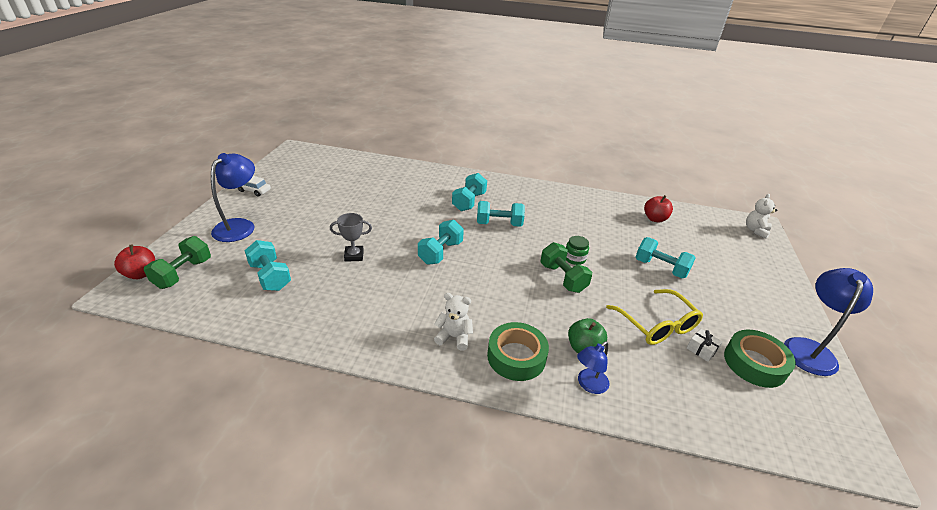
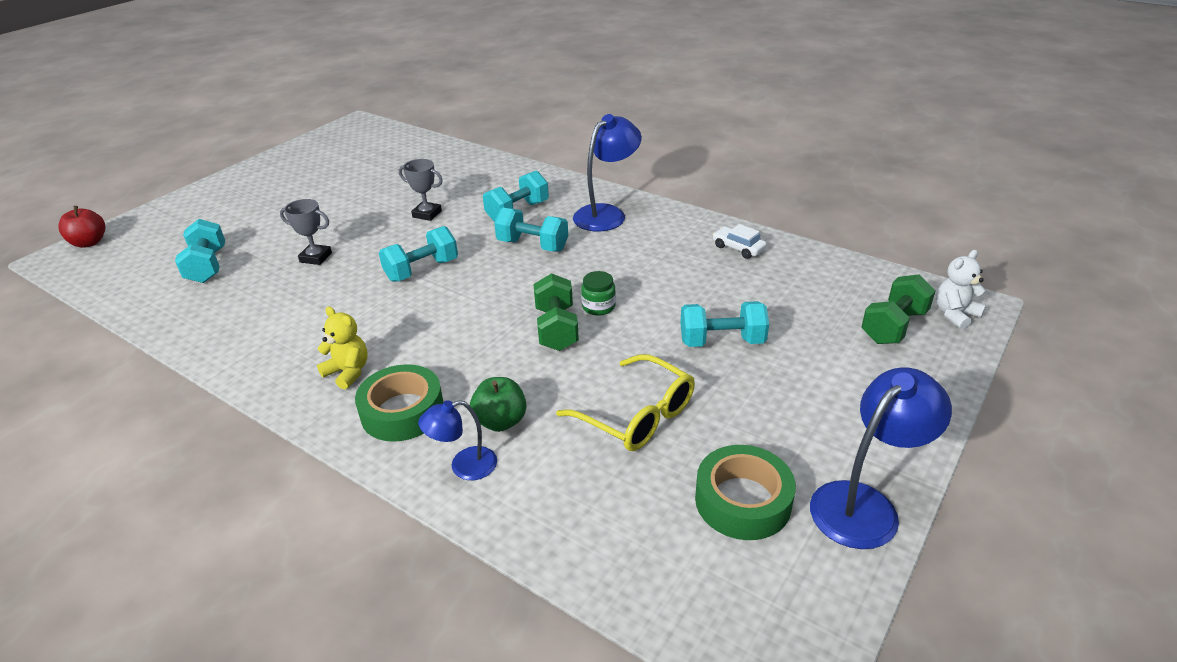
camera: 25 degrees right, 0 degrees up
(183, 273) = (127, 249): green dumbbell -> green dumbbell (893, 326)
(240, 226) = (222, 206): blue lamp -> blue lamp (606, 214)
(254, 190) = (270, 167): white car -> white car (738, 248)
(408, 211) = (427, 214): none -> grey trophy
(454, 337) = (348, 372): white teddy bear -> yellow teddy bear
(655, 219) = (783, 271): red apple -> none
(657, 325) = (637, 415): yellow glasses -> yellow glasses turned 45 degrees counterclockwise
(660, 268) = (722, 341): turquoise dumbbell -> turquoise dumbbell turned 60 degrees counterclockwise
(701, 350) = (674, 462): white gift -> none

